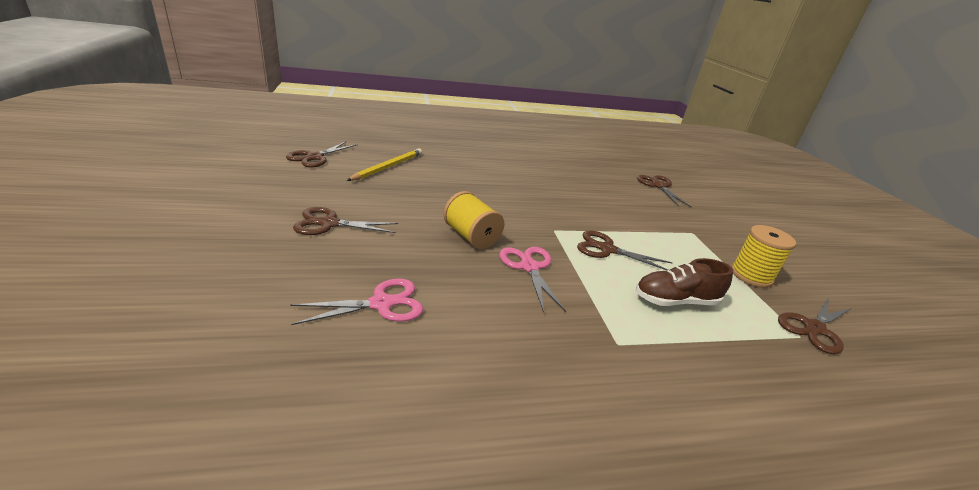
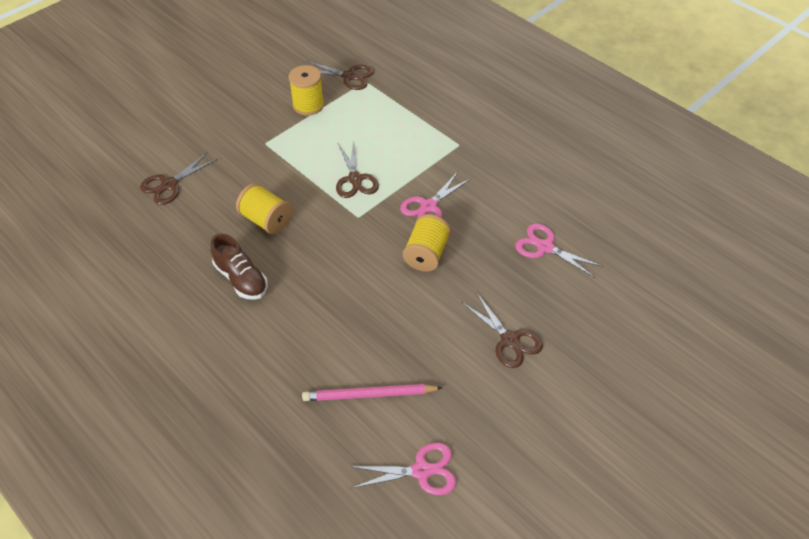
camera: 120 degrees left, 20 degrees up
(315, 157) = (421, 471): brown scissors -> pink scissors
(388, 167) = (369, 395): yellow pencil -> pink pencil
(588, 198) = (266, 220): none -> yellow spool
(675, 301) = (387, 132): brown shoe -> brown shoe (241, 279)

